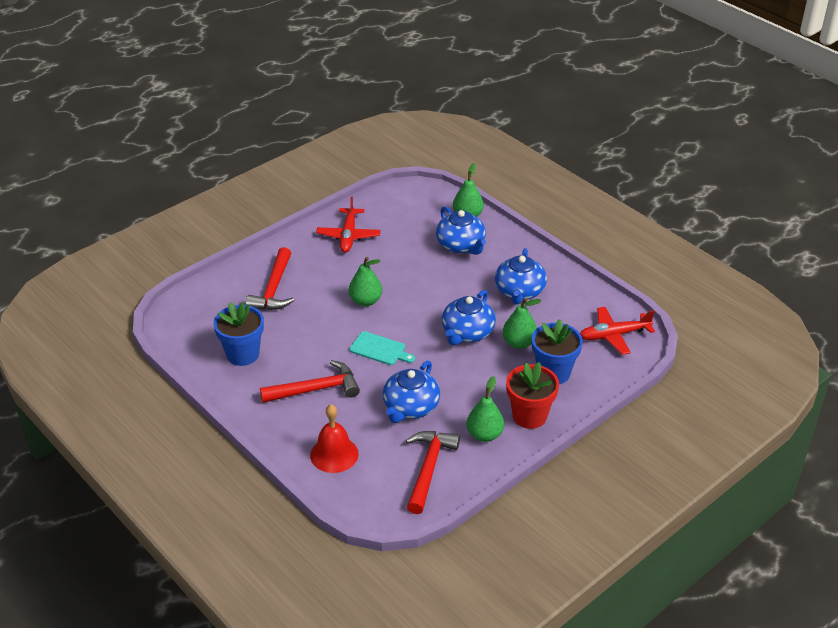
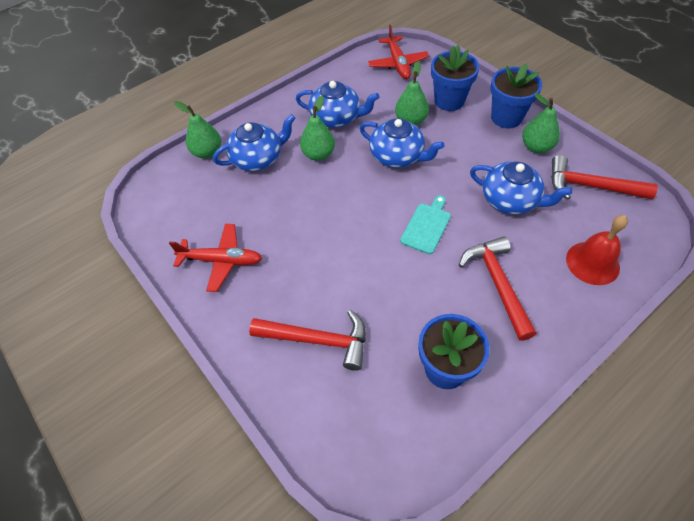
camera: 85 degrees left, 15 degrees up
(365, 301) = (345, 240): green pear -> green pear (318, 154)
(529, 416) = (506, 117): red flower pot -> blue flower pot

